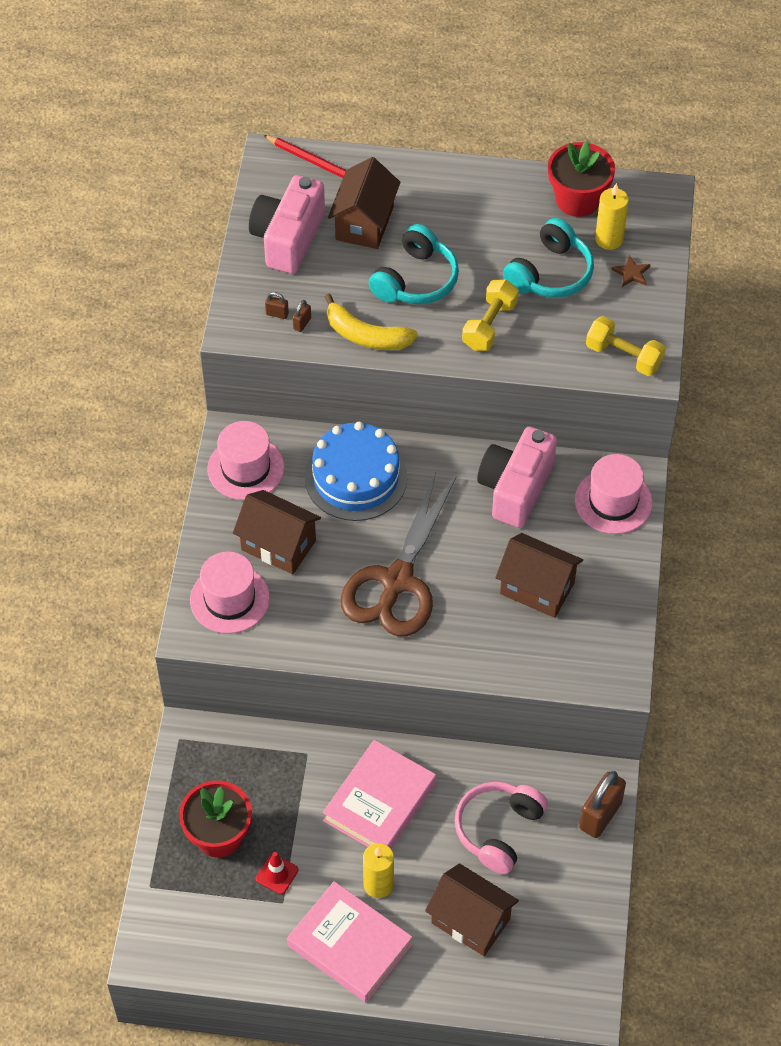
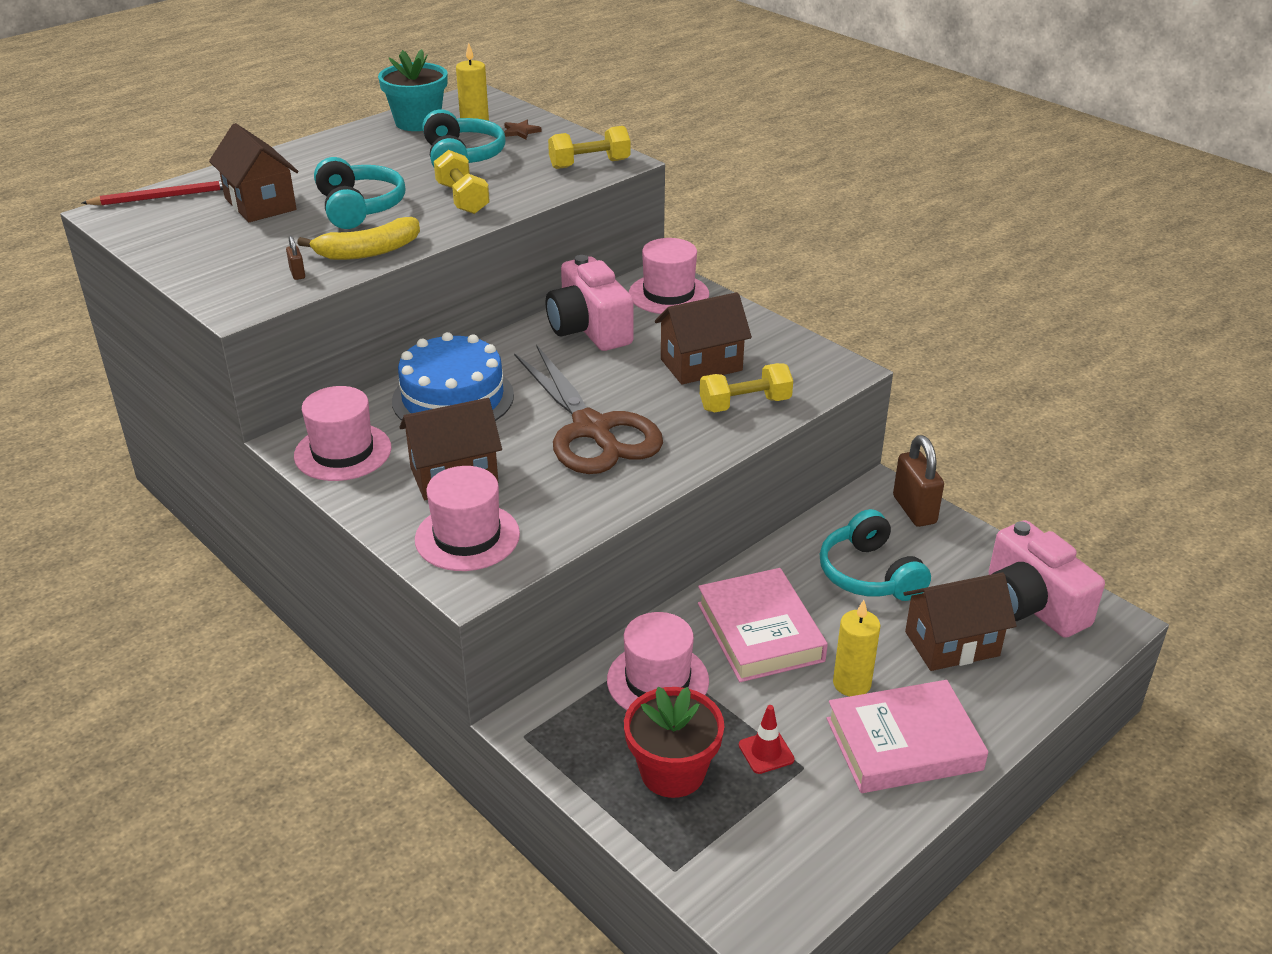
camera: 50 degrees left, 20 degrees down
(277, 314) = (263, 280): brown padlock -> none
(285, 775) = (657, 680): none -> pink hat
(288, 238) = (201, 241): pink camera -> pink camera (1031, 605)
(498, 830) = (869, 574): pink headphones -> turquoise headphones
(513, 648) = (745, 404): none -> yellow dumbbell
(577, 200) = (417, 122): red flower pot -> turquoise flower pot

